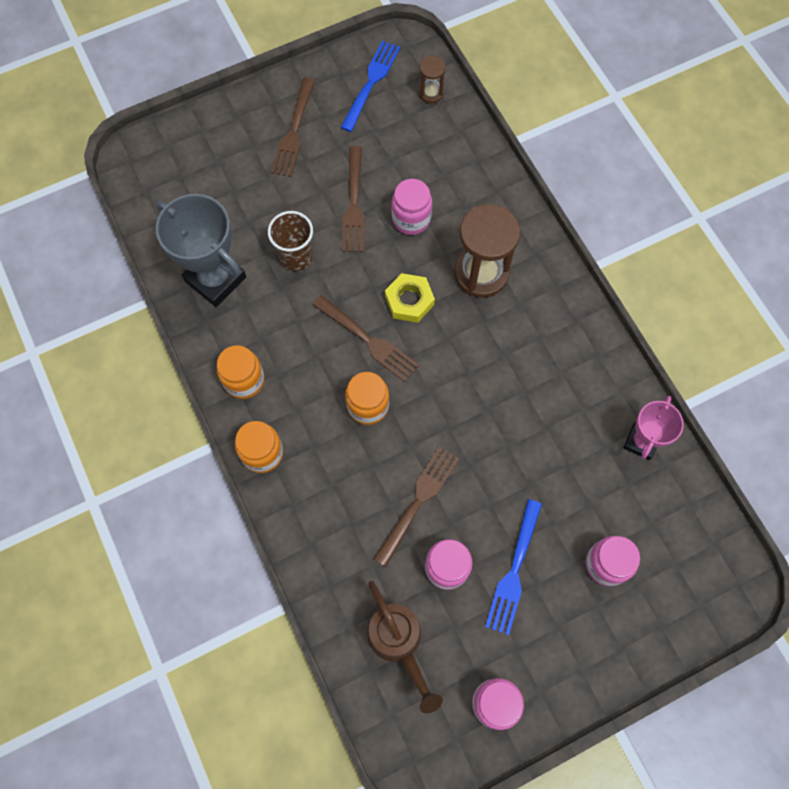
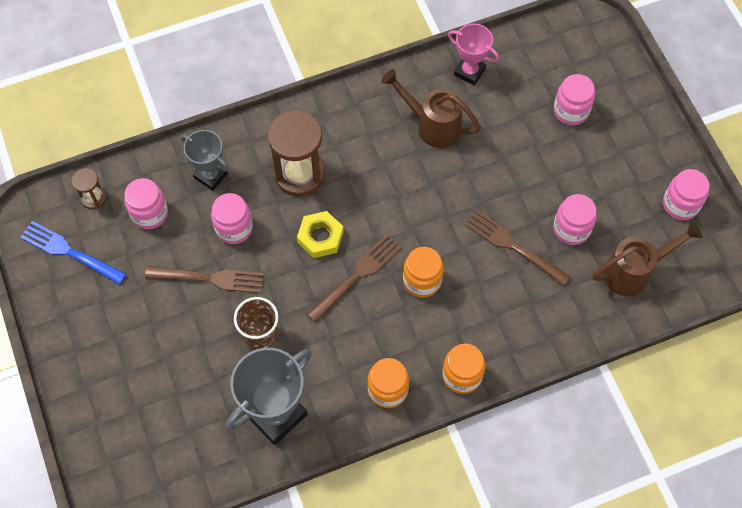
camera: 85 degrees left, 5 degrees down
(294, 130) = (113, 330): brown fork -> none
(419, 142) = (149, 213): none -> pink jar
(468, 190) = (211, 175): none -> grey trophy
(514, 570) = (574, 178): blue fork -> none
(561, 404) = (432, 125): none -> brown watering can

